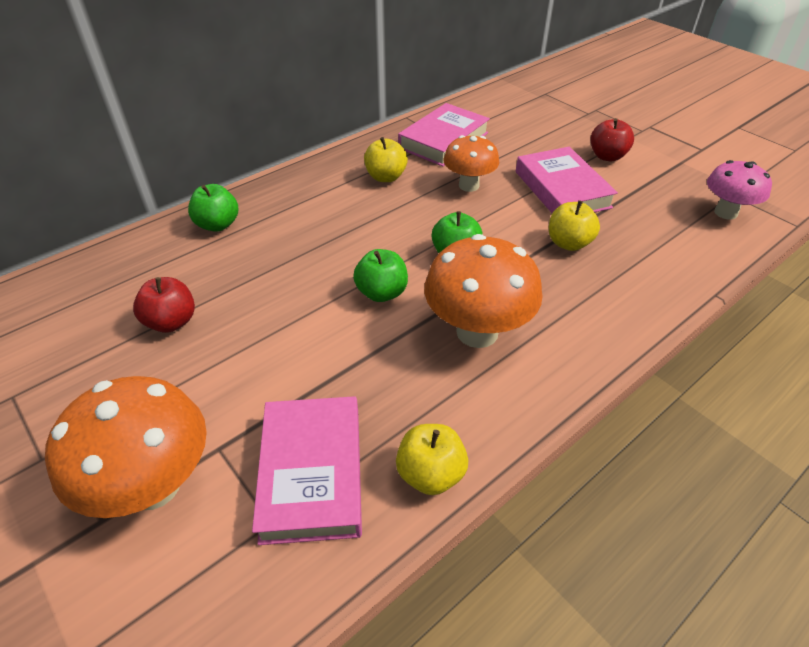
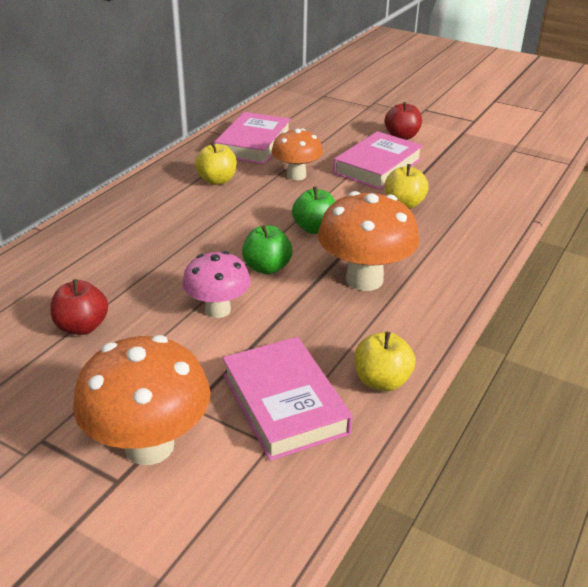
camera: 20 degrees left, 10 degrees down
(218, 225) = (76, 244): green apple -> none
(562, 189) = (377, 166): pink book -> pink book turned 75 degrees clockwise
(725, 213) = (514, 163): pink mushroom -> pink mushroom (218, 310)

